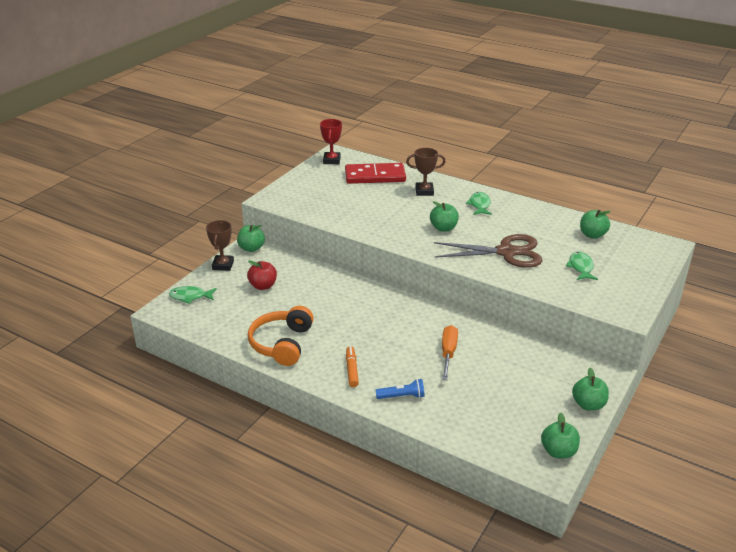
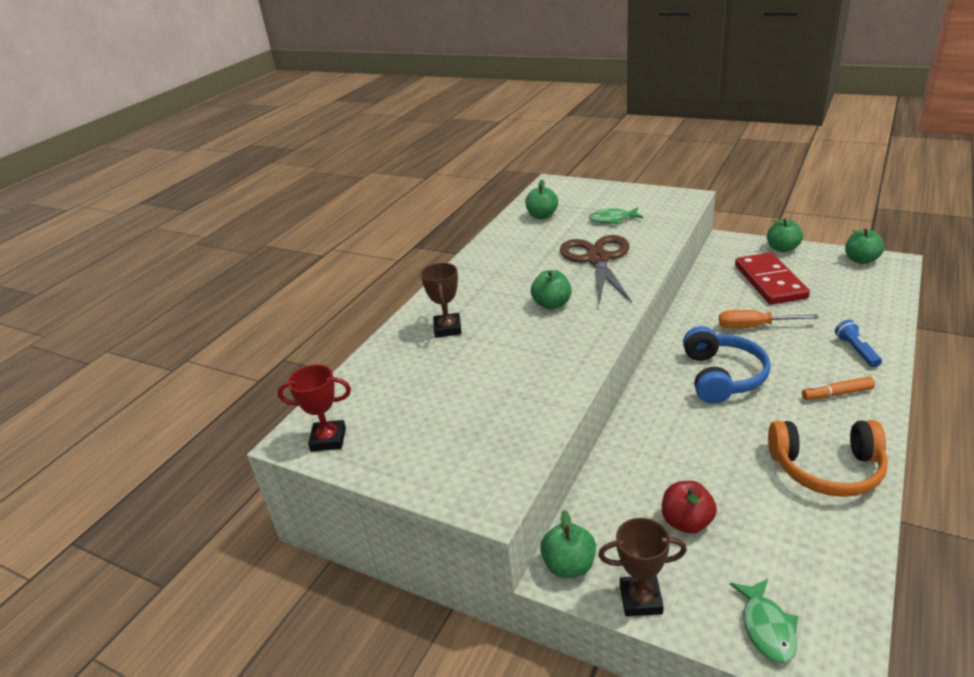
camera: 90 degrees left, 0 degrees up
(375, 176) = (396, 380): red domino -> red domino (769, 282)
(387, 324) = (722, 376): none -> blue headphones
(479, 205) = (483, 283): green fish -> none

